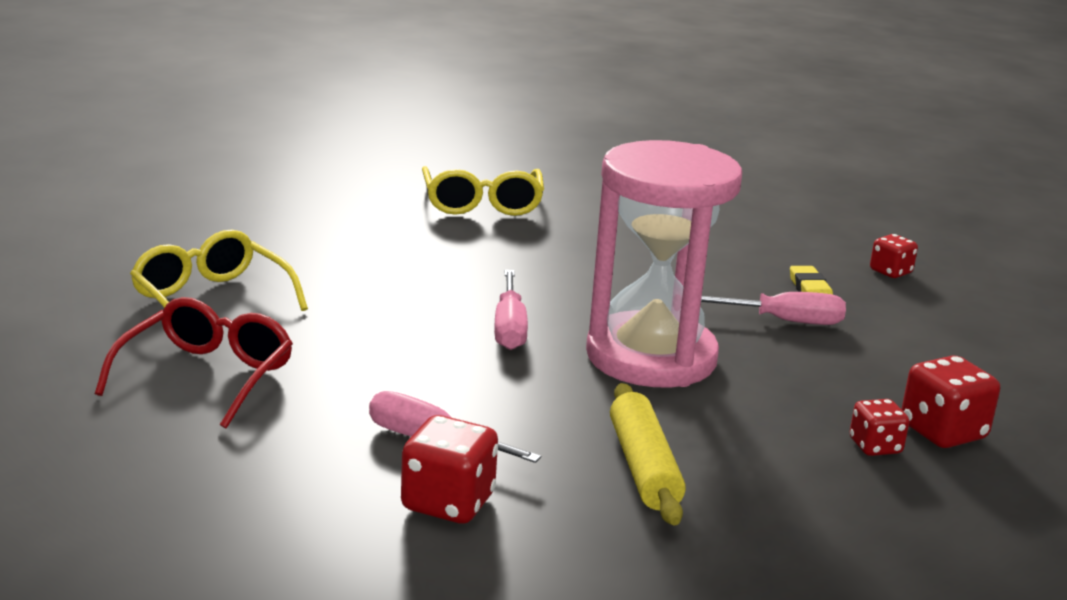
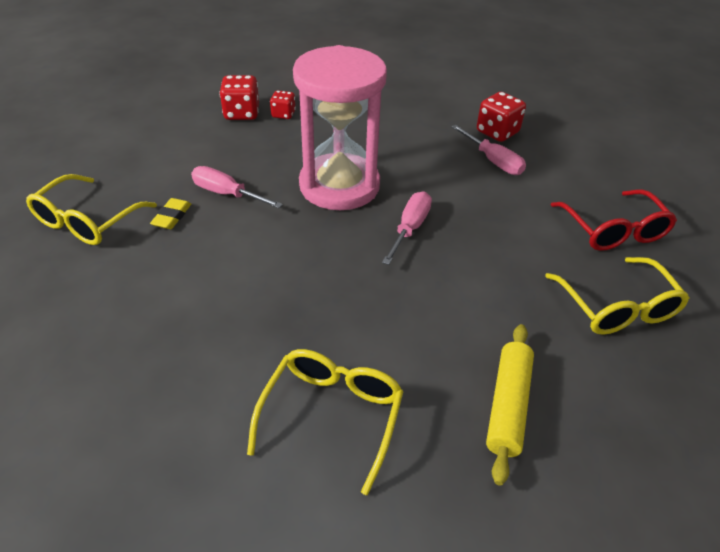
camera: 155 degrees left, 20 degrees up
(206, 376) = (613, 230): red glasses -> red glasses turned 60 degrees counterclockwise
(643, 467) = (400, 128): yellow rolling pin -> yellow rolling pin (508, 405)
(890, 272) = (88, 221): red dice -> yellow glasses

